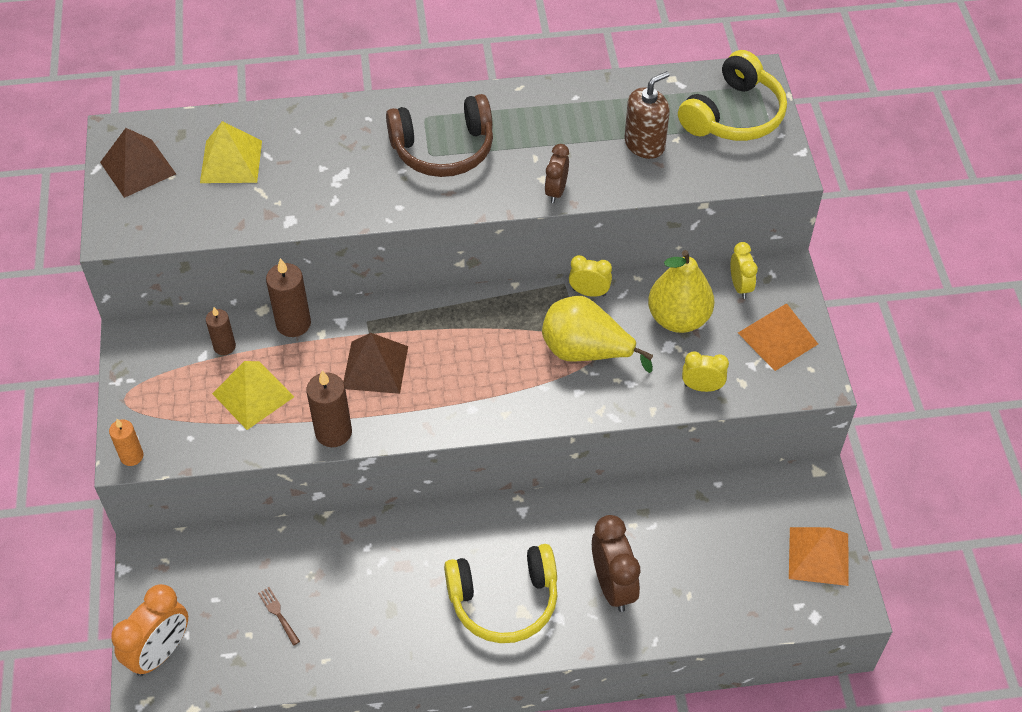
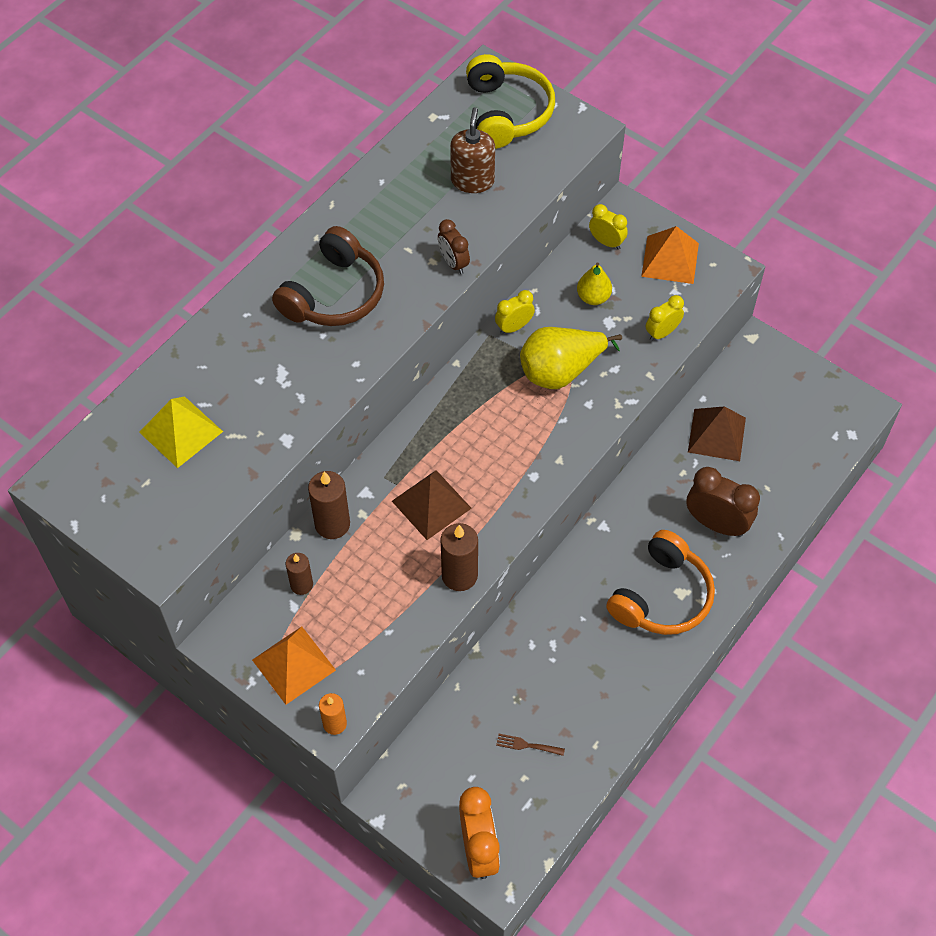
camera: 45 degrees left, 5 degrees up
(137, 168) = (110, 497): brown pyramid -> brown pyramid (716, 435)
(253, 395) = (368, 601): yellow pyramid -> none
(504, 600) = (662, 596): yellow headphones -> orange headphones
(678, 318) = (593, 297): yellow pear -> yellow pear, size x0.58
(818, 556) = (812, 393): orange pyramid -> orange pyramid (293, 664)

